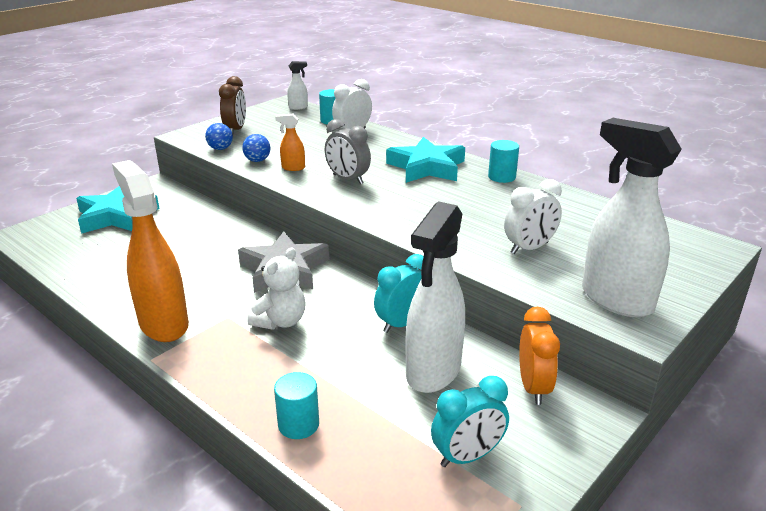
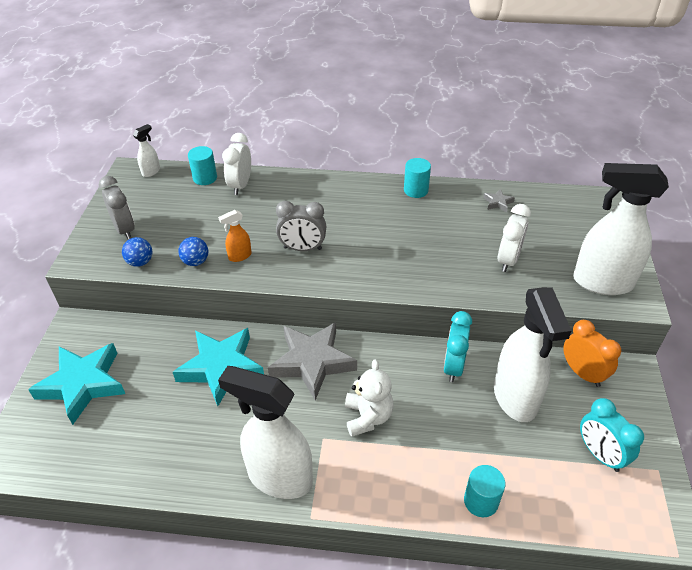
camera: 35 degrees left, 15 degrees up
(163, 324) = (279, 477): orange spray bottle -> white spray bottle
(235, 130) = (125, 229): brown clock -> grey clock
(426, 167) = (349, 204): turquoise star -> turquoise star (221, 368)
(467, 456) = (600, 454): turquoise clock -> turquoise clock turned 120 degrees clockwise
(576, 209) = (498, 203): none -> grey star

